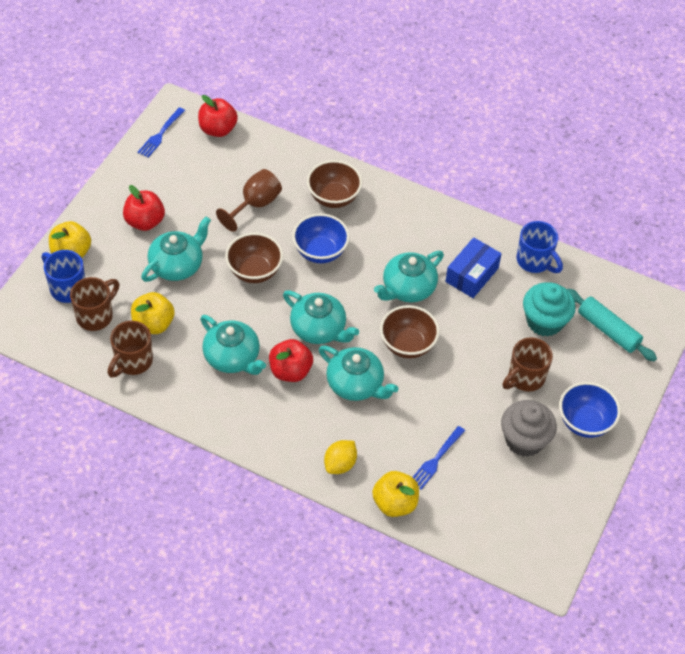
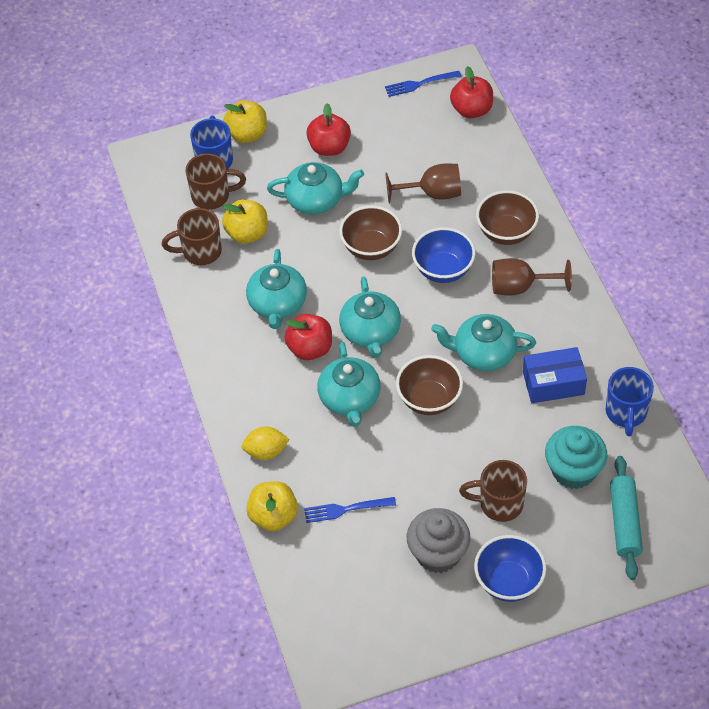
camera: 50 degrees right, 0 degrees up
(382, 227) = (520, 287): none -> brown goblet

